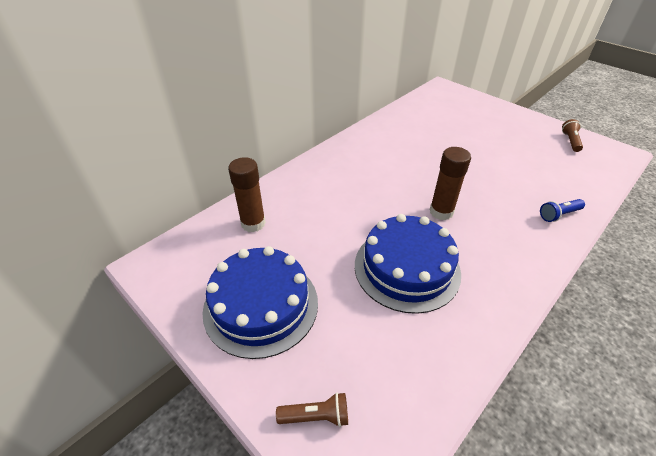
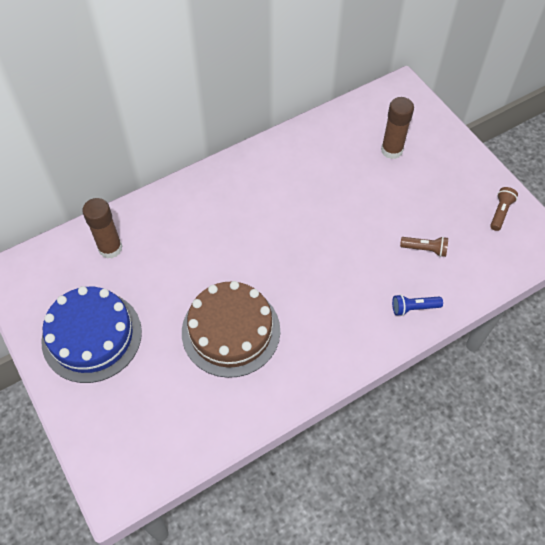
camera: 15 degrees right, 15 degrees up
(316, 416) = (104, 437): brown flashlight -> brown flashlight (425, 249)
(407, 268) = (231, 331): blue cake -> brown cake
(441, 212) = (296, 276): brown glue stick -> brown glue stick (391, 150)

